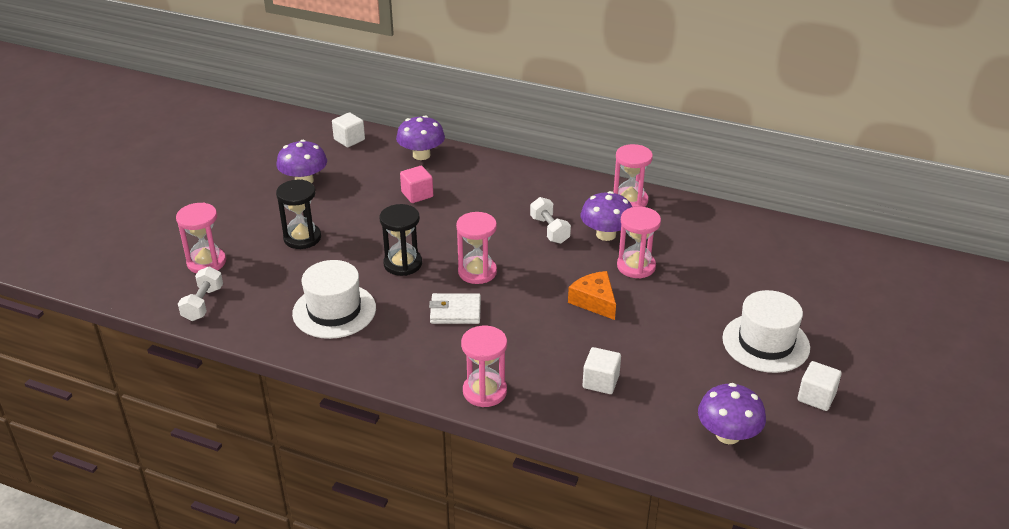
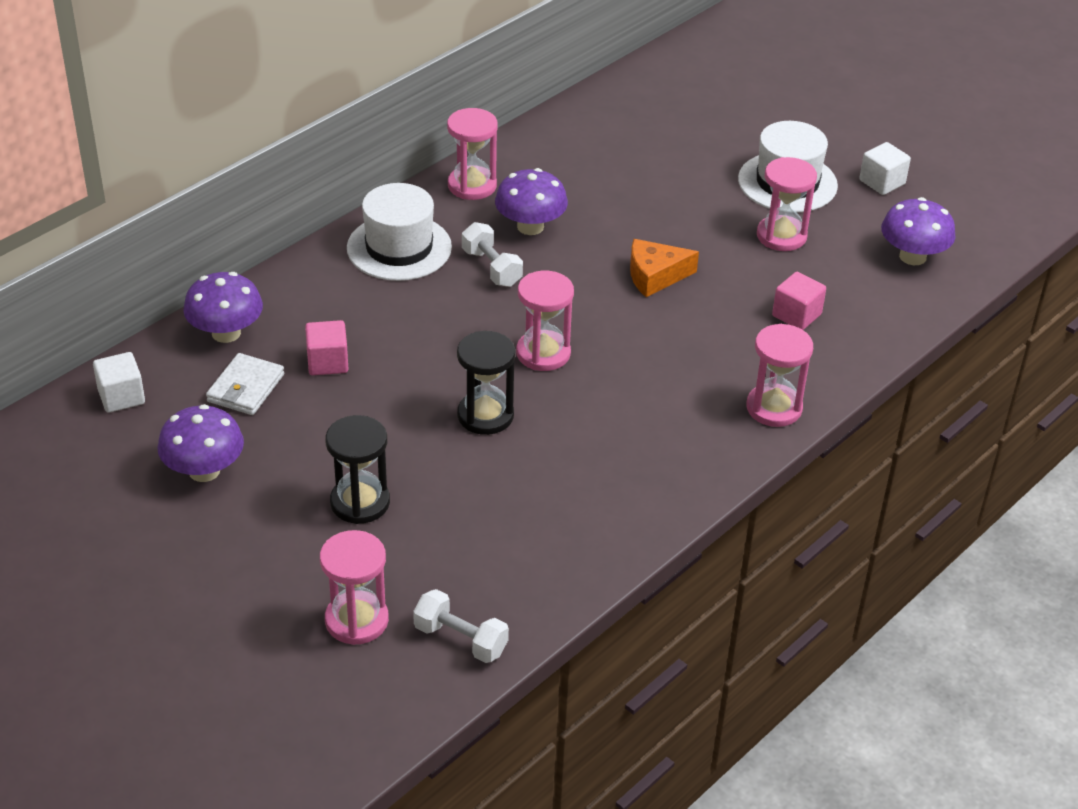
camera: 70 degrees left, 5 degrees up
(334, 311) = (552, 504): white hat -> white hat (399, 248)
(455, 311) = (614, 393): white wallet -> white wallet (246, 388)
(549, 230) = (491, 268): white dumbbell -> white dumbbell turned 60 degrees clockwise
(600, 382) = (796, 315): white cube -> pink cube
(636, 266) = (607, 224): pink hourglass -> pink hourglass (781, 236)

